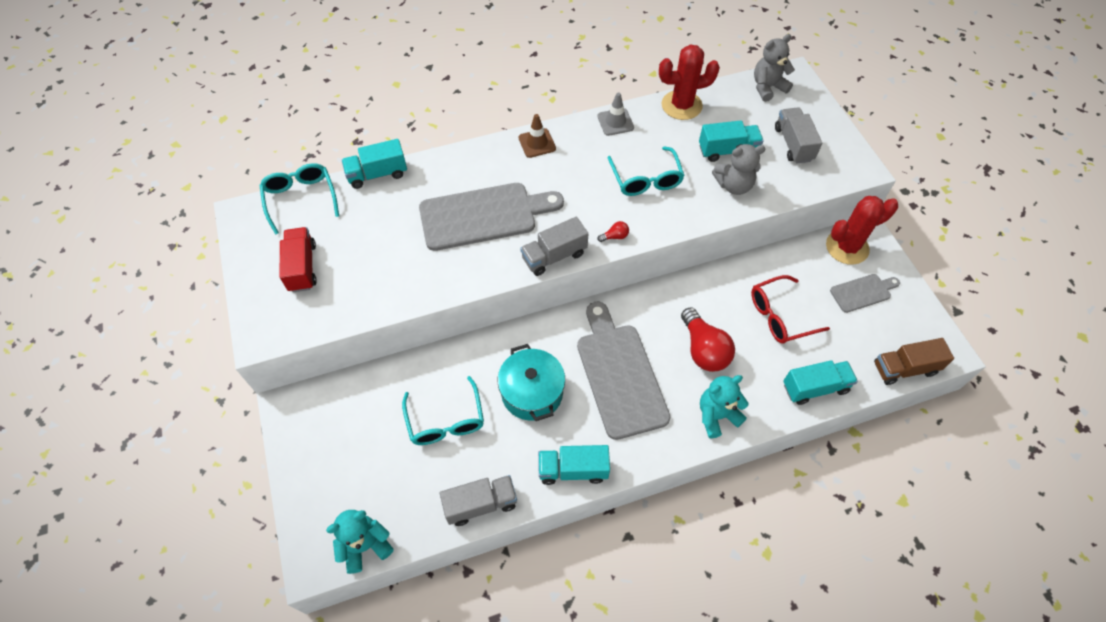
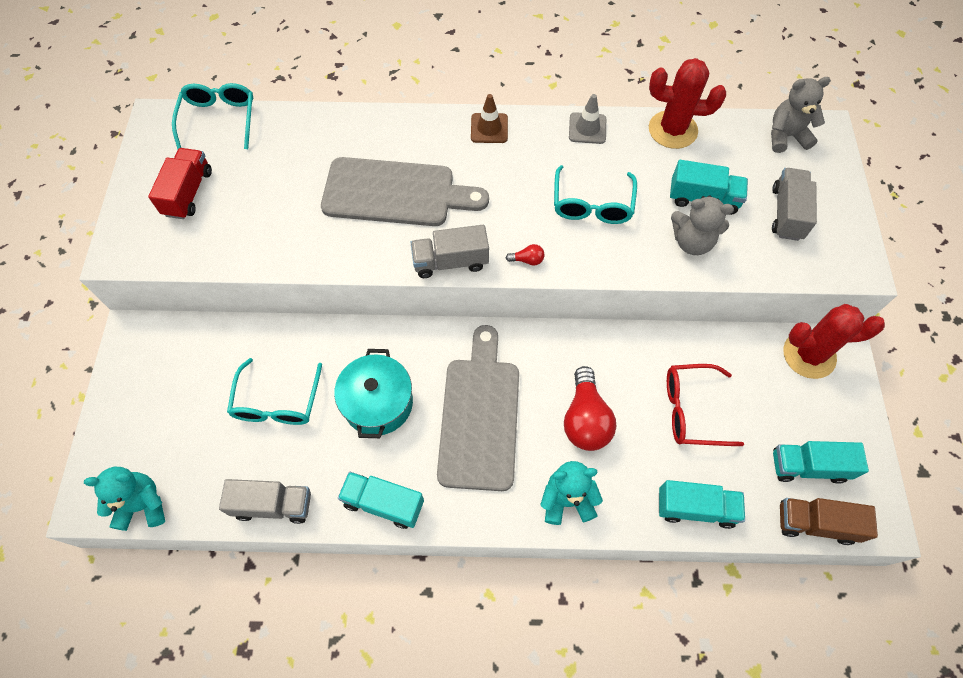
camera: 20 degrees right, 5 degrees up
(377, 174) = (307, 115): turquoise truck -> turquoise truck (808, 466)
(862, 292) = (804, 415): grey cutting board -> none

